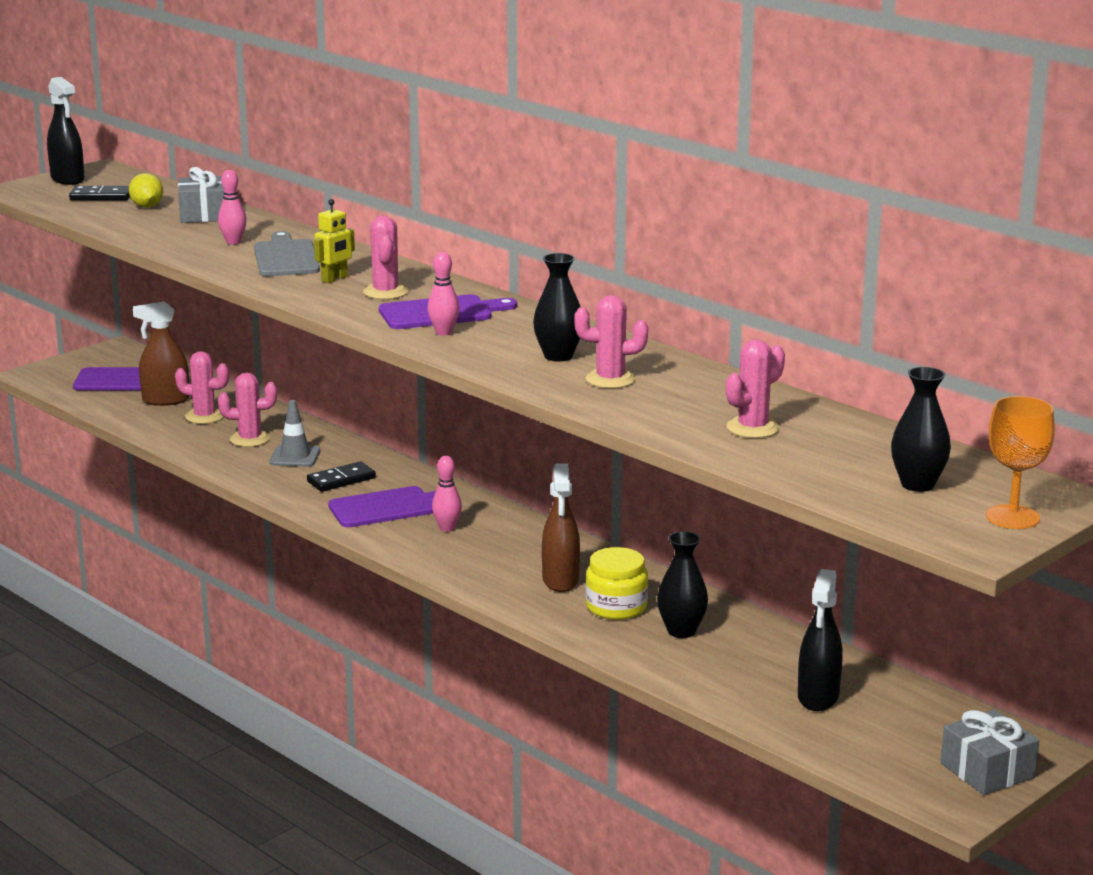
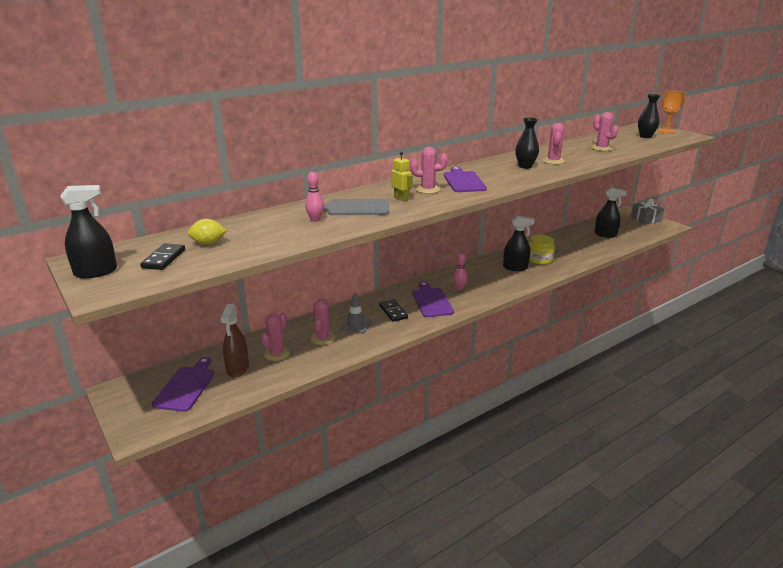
camera: 80 degrees left, 5 degrees up
(205, 214) = (246, 226): grey gift -> none
(444, 332) = (492, 182): pink bowling pin -> none
(560, 580) = (515, 268): brown spray bottle -> black spray bottle
(681, 631) = (559, 250): black vase -> none

